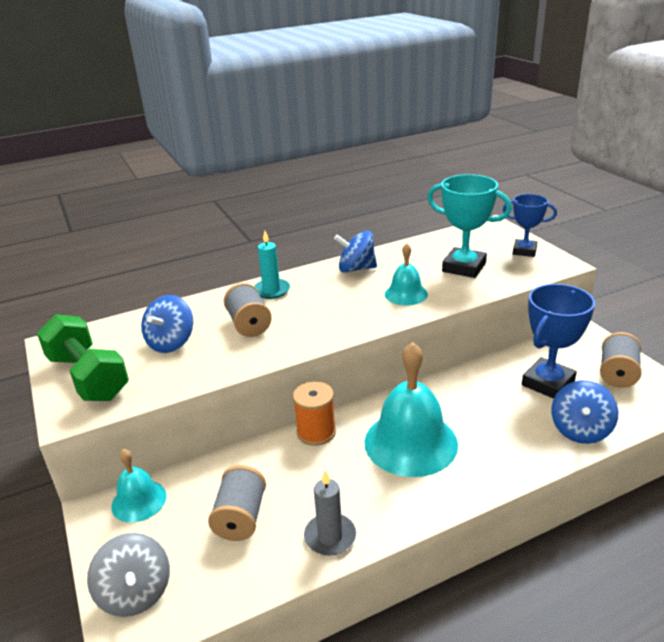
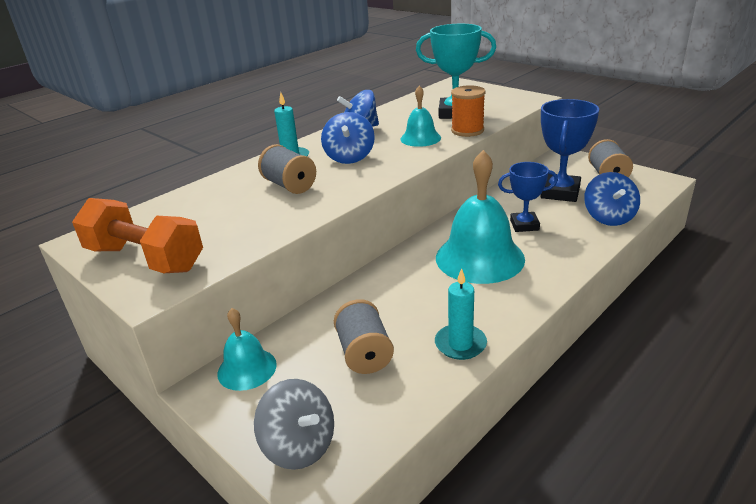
camera: 20 degrees left, 0 degrees up
(88, 377) = (145, 259): green dumbbell -> orange dumbbell
(171, 342) = (218, 214): blue spinning top -> blue spinning top (349, 157)
(316, 432) = (388, 270): orange spool -> orange spool (467, 131)
(330, 536) = (460, 344): grey candle -> turquoise candle
(524, 251) = (496, 95): blue trophy -> blue trophy (524, 225)

